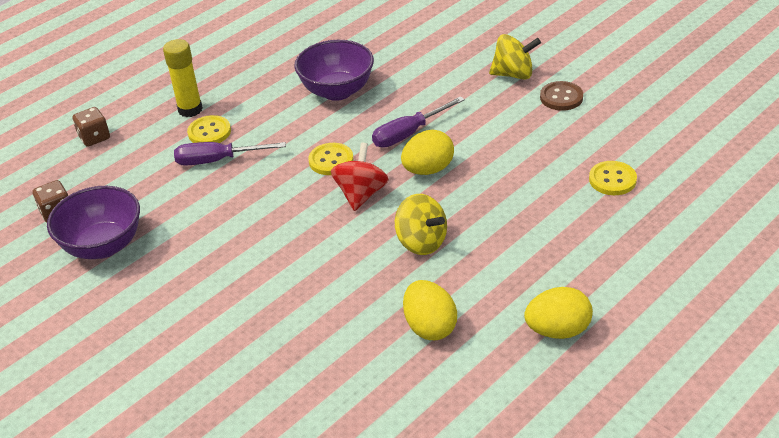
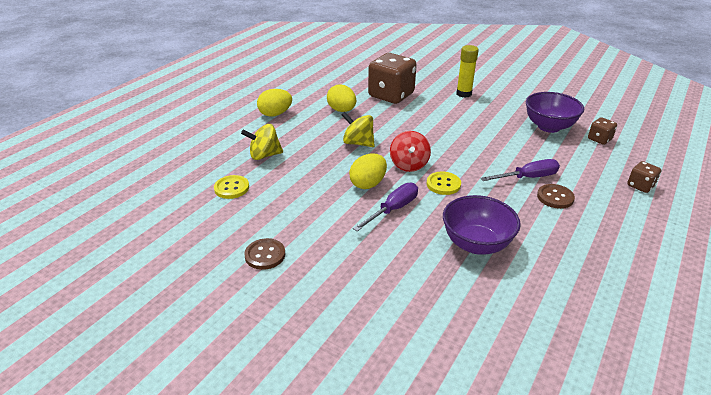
camera: 165 degrees right, 5 degrees down
(190, 110) = (591, 215): yellow glue stick -> yellow glue stick (464, 94)
(209, 132) = (555, 197): yellow button -> brown button
(319, 363) = (391, 95): none -> brown dice
(513, 74) = (312, 278): yellow spinning top -> yellow spinning top (264, 155)

